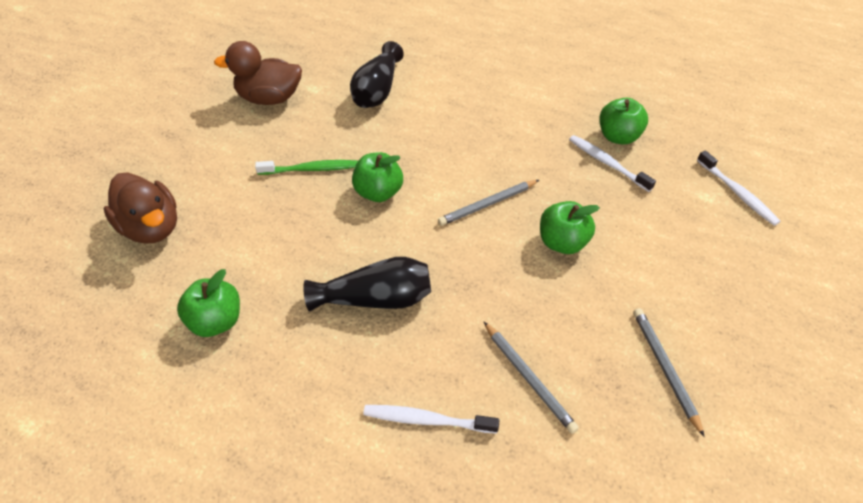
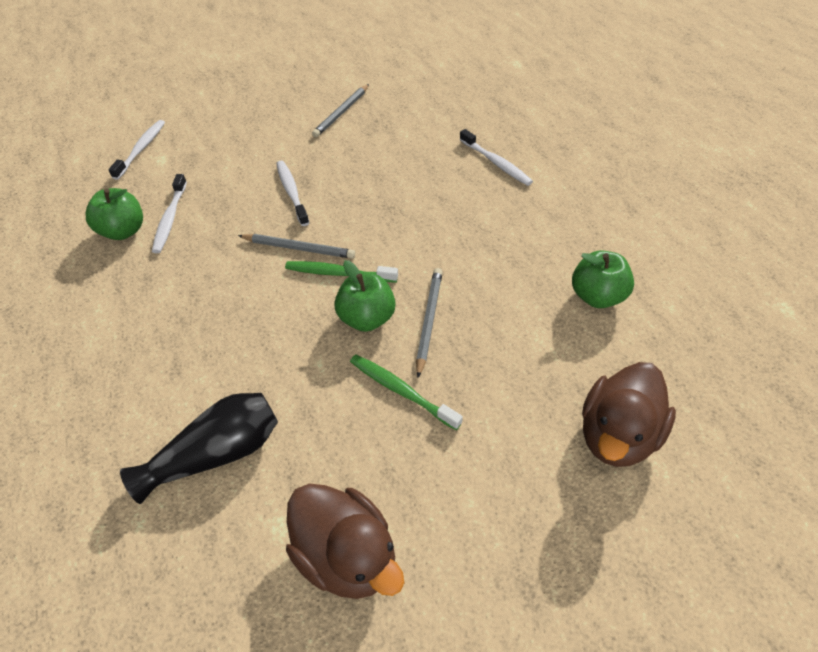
camera: 135 degrees left, 0 degrees up
(152, 227) = (617, 435): brown duck -> brown duck turned 150 degrees counterclockwise
(376, 298) = (460, 238): black vase -> none
(435, 207) = (338, 273): none -> green toothbrush
(528, 378) = (417, 147): grey pencil -> grey pencil (429, 321)
(562, 242) = (292, 192): green apple -> white toothbrush

